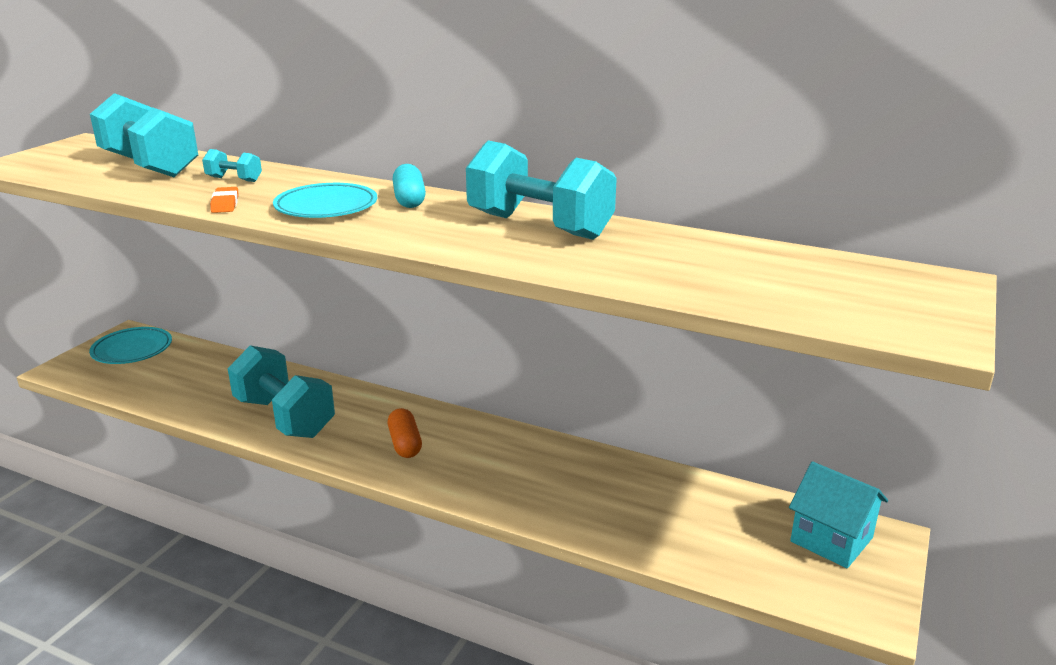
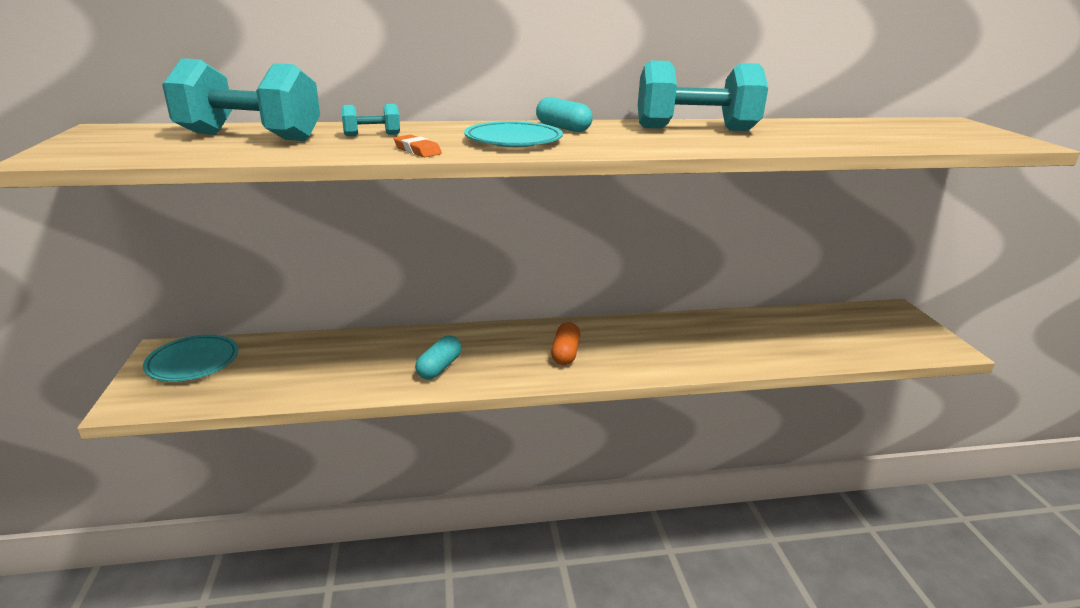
camera: 35 degrees left, 0 degrees up
(284, 417) = (439, 367): turquoise dumbbell -> turquoise capsule
(405, 444) = (565, 353): orange capsule -> orange capsule turned 60 degrees clockwise
(831, 539) = (878, 320): turquoise house -> none

